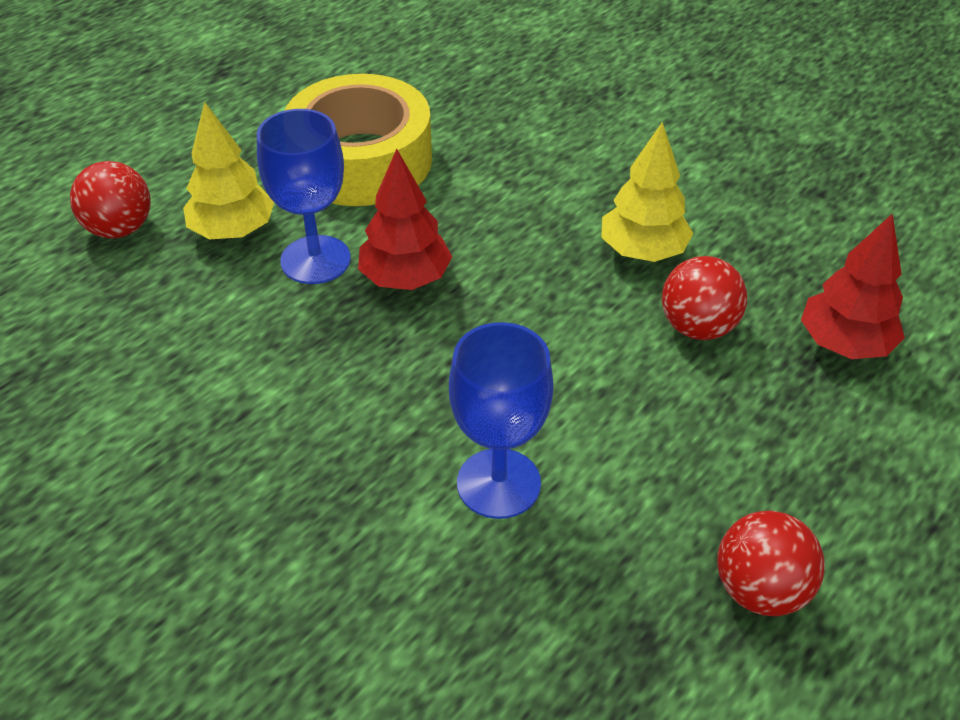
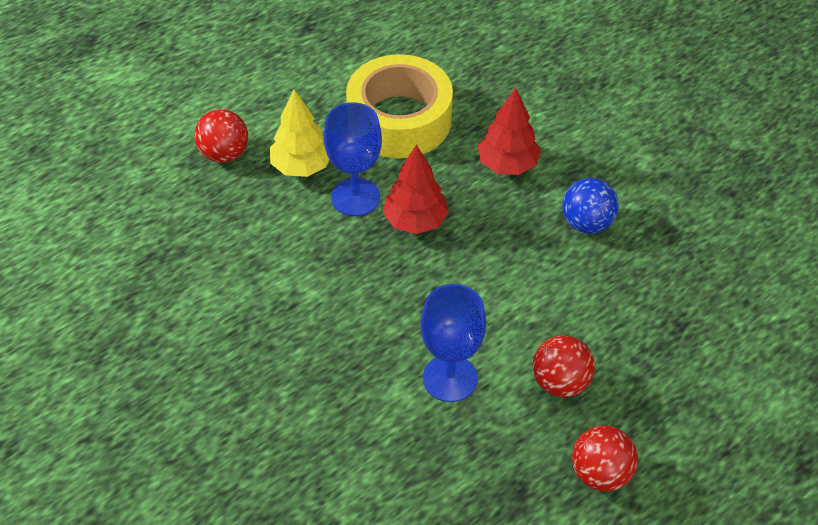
camera: 10 degrees right, 5 degrees up
(642, 252) = (586, 223): yellow tree -> blue ball
(698, 327) = (610, 287): red ball -> red ball (560, 382)
(844, 344) = (710, 315): red tree -> red tree (507, 165)

